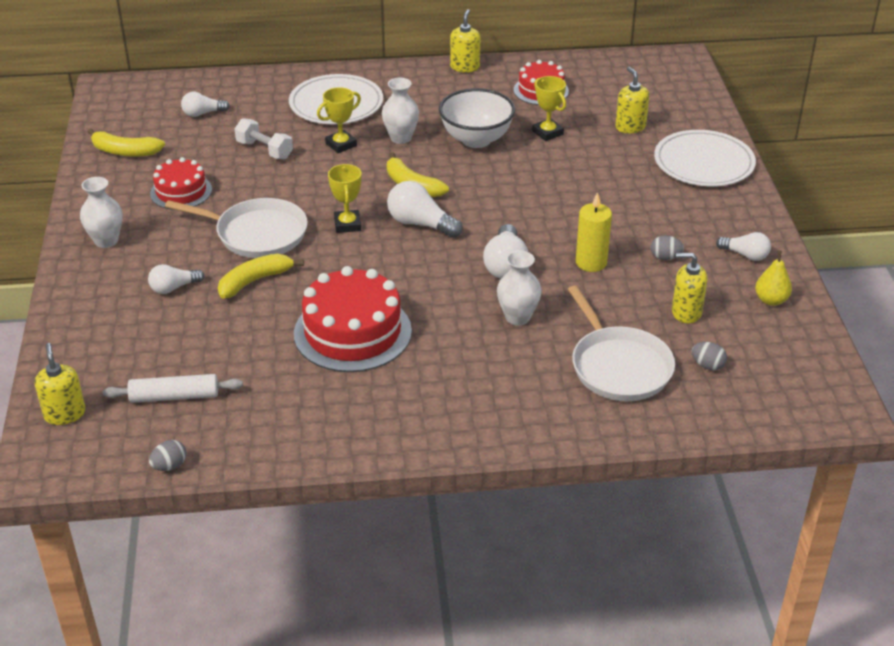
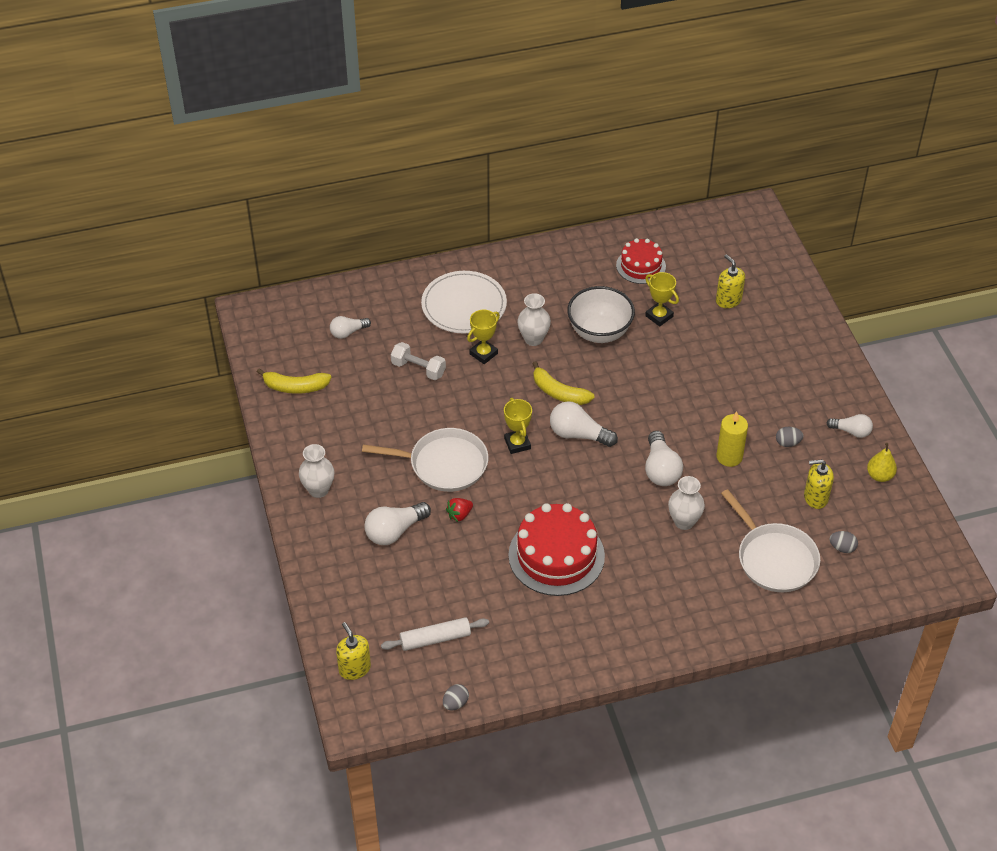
camera: 10 degrees left, 10 degrees up
(174, 288) = (395, 531): white light bulb -> white light bulb, size x1.56
(181, 191) = (362, 426): red cake -> none
(255, 281) = (459, 515): yellow banana -> red strawberry
(465, 67) = (565, 245): yellow soap dispenser -> none
(704, 162) = (799, 333): white plate -> none

